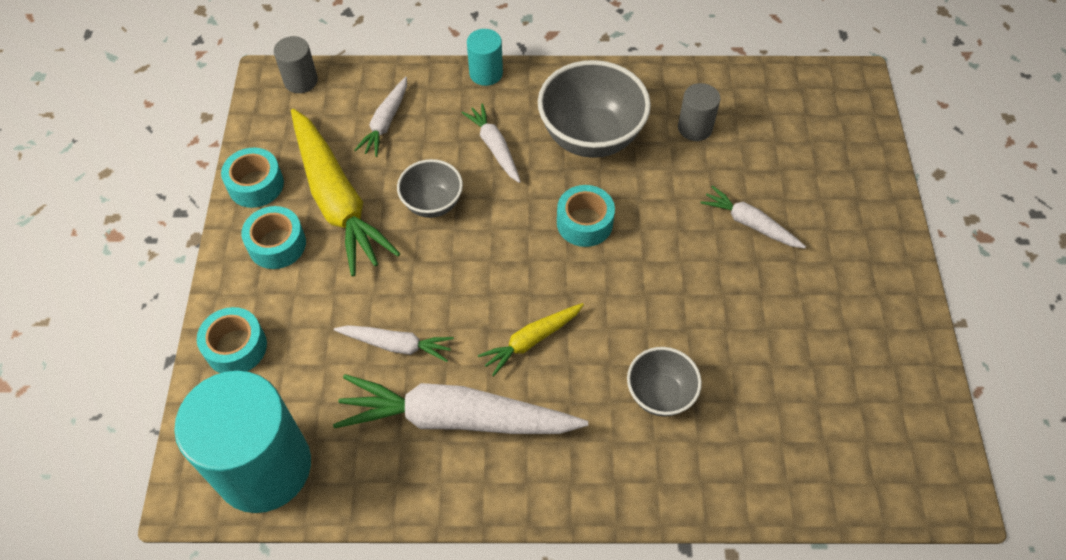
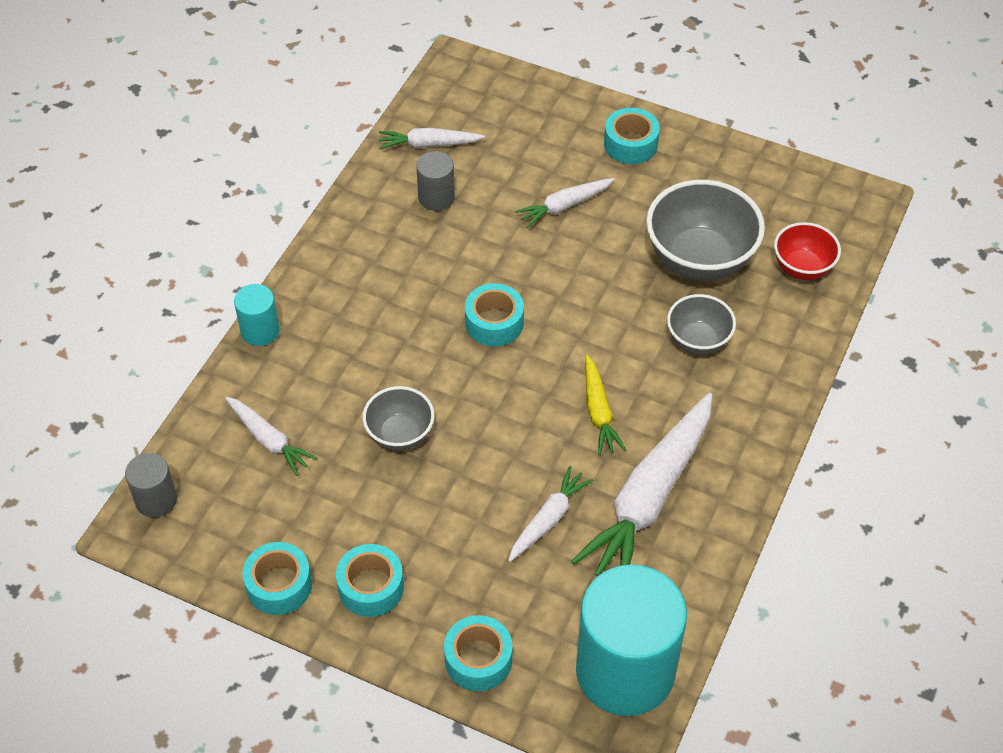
camera: 65 degrees left, 5 degrees down
(337, 200) = (345, 515): yellow carrot -> none
(494, 147) = (362, 359): white carrot -> white carrot (429, 144)
(591, 137) = (397, 278): grey bowl -> grey bowl (699, 260)
(813, 459) = (802, 268): none -> red bowl
(864, 247) = (630, 144): none -> turquoise tape

